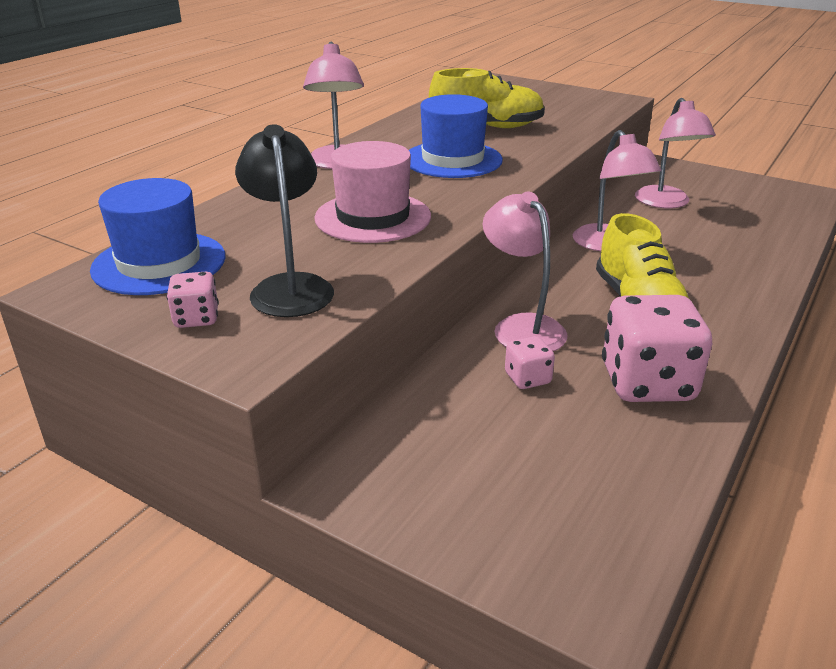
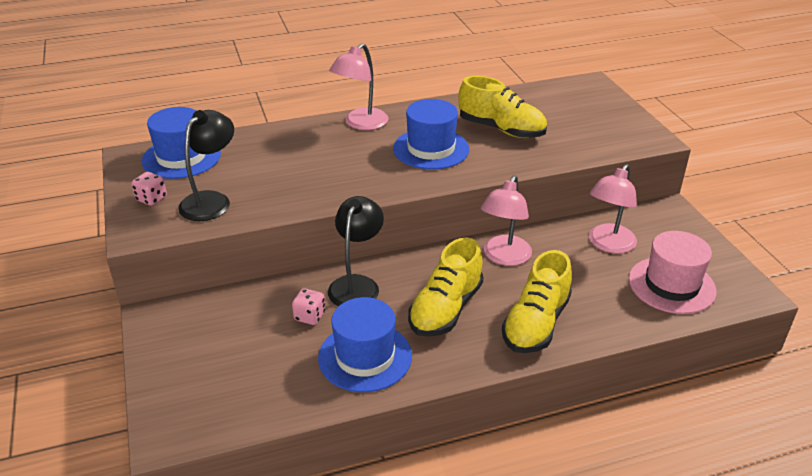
camera: 40 degrees right, 5 degrees up
(373, 217) = (316, 174): pink hat -> pink hat (671, 285)
(521, 326) = (357, 284): pink lamp -> black lamp
(647, 383) = (365, 357): pink dice -> blue hat
(725, 280) = (536, 323): none -> yellow shoe

